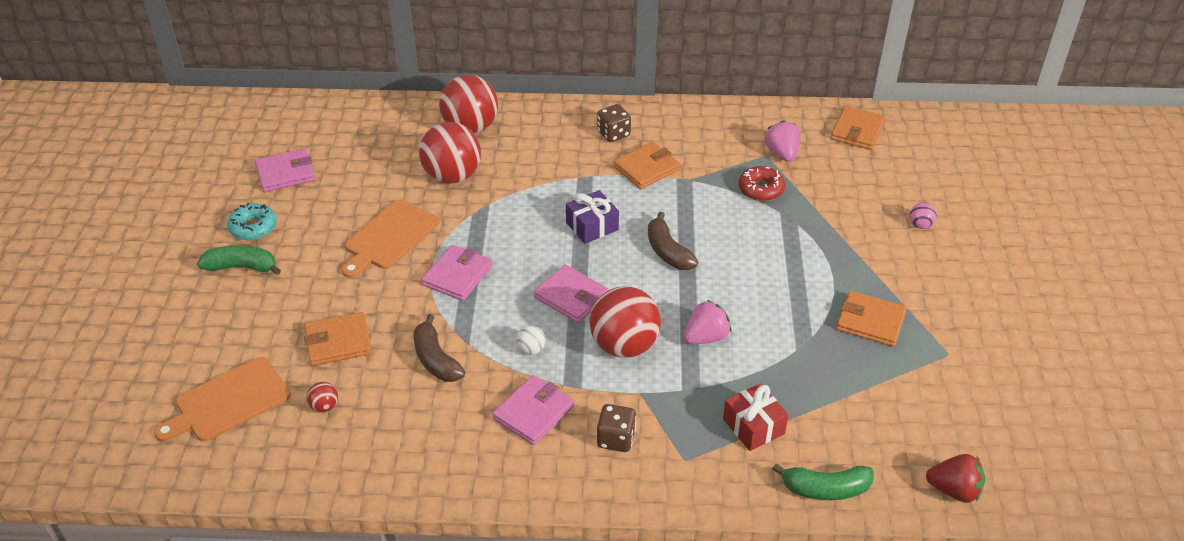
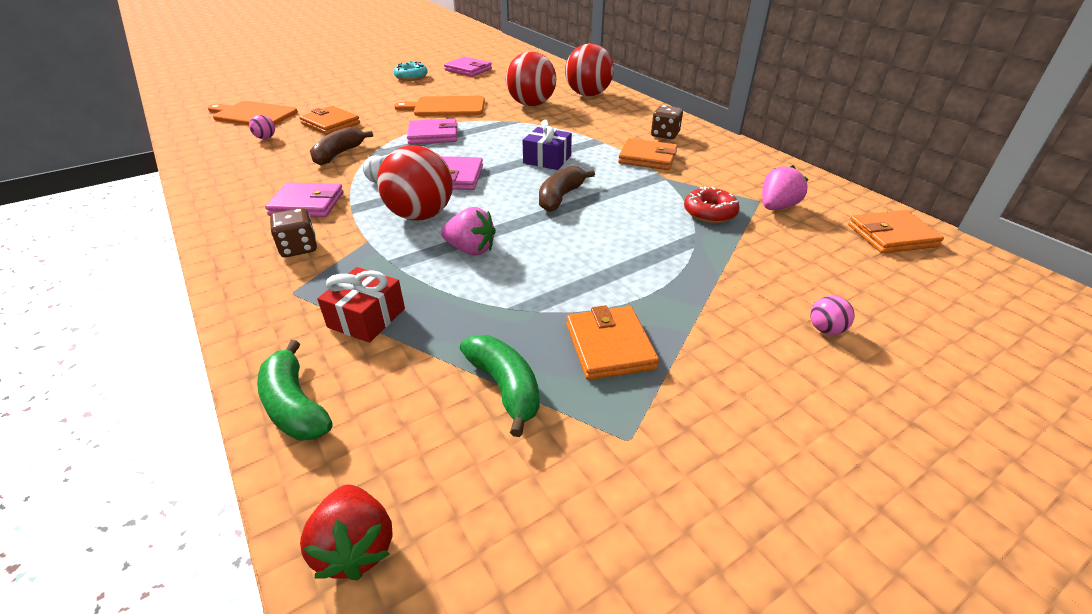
camera: 55 degrees right, 5 degrees down
(242, 267) = (374, 84): green banana -> green banana (505, 387)
(324, 406) = (266, 138): red ball -> pink ball

